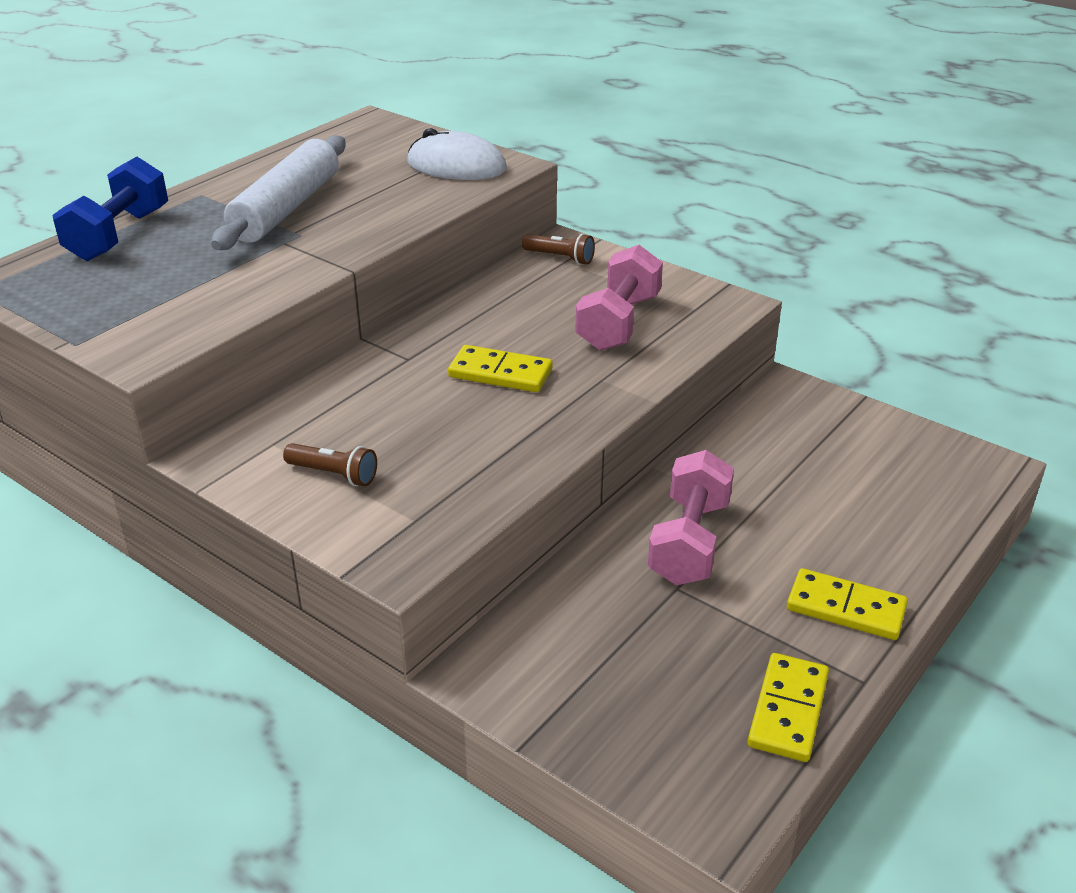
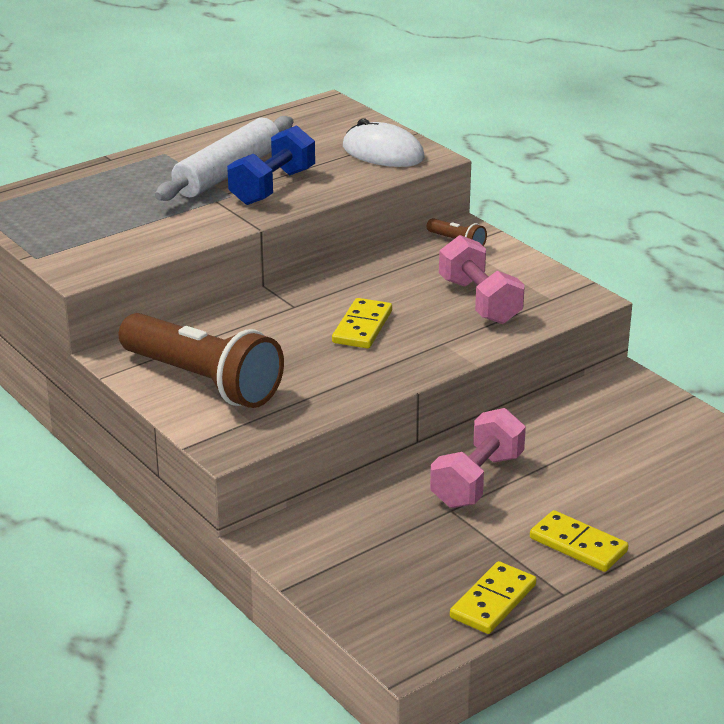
camera: 15 degrees right, 5 degrees down
(119, 235) = (91, 179): blue dumbbell -> blue dumbbell (272, 187)
(334, 474) = (203, 381): brown flashlight -> brown flashlight, size x2.45
(500, 373) = (362, 327): yellow domino -> yellow domino turned 75 degrees clockwise
(618, 322) = (479, 301): pink dumbbell -> pink dumbbell turned 60 degrees counterclockwise

